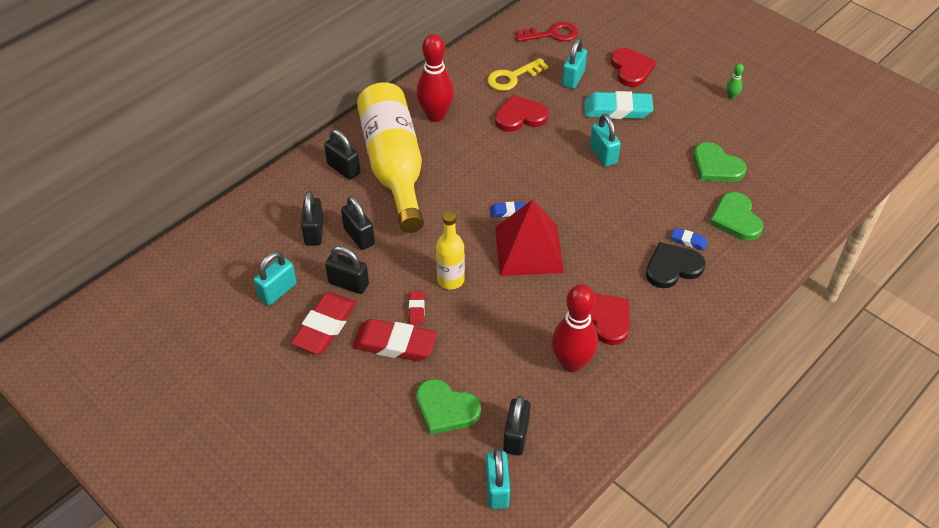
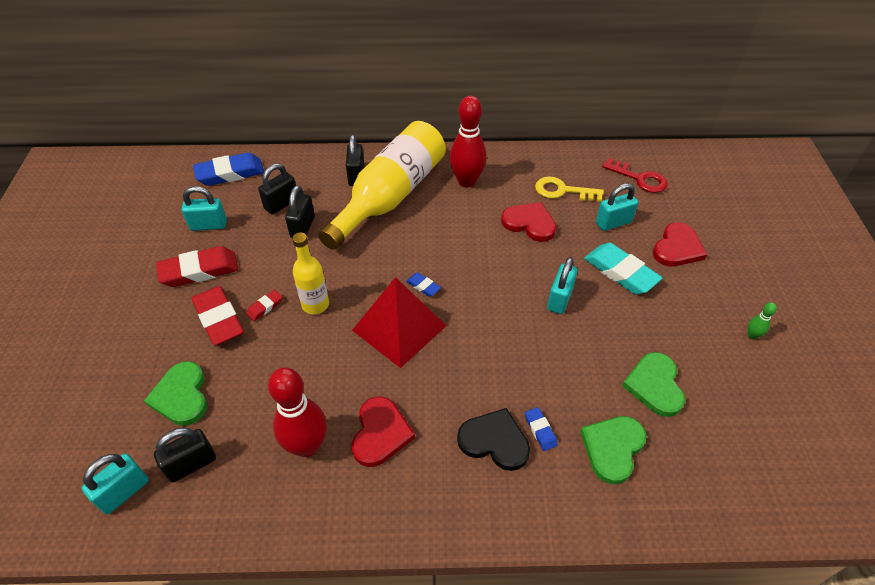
camera: 45 degrees right, 0 degrees up
(230, 241) = (230, 173): none -> blue eraser
(348, 283) = (252, 254): black padlock -> none

